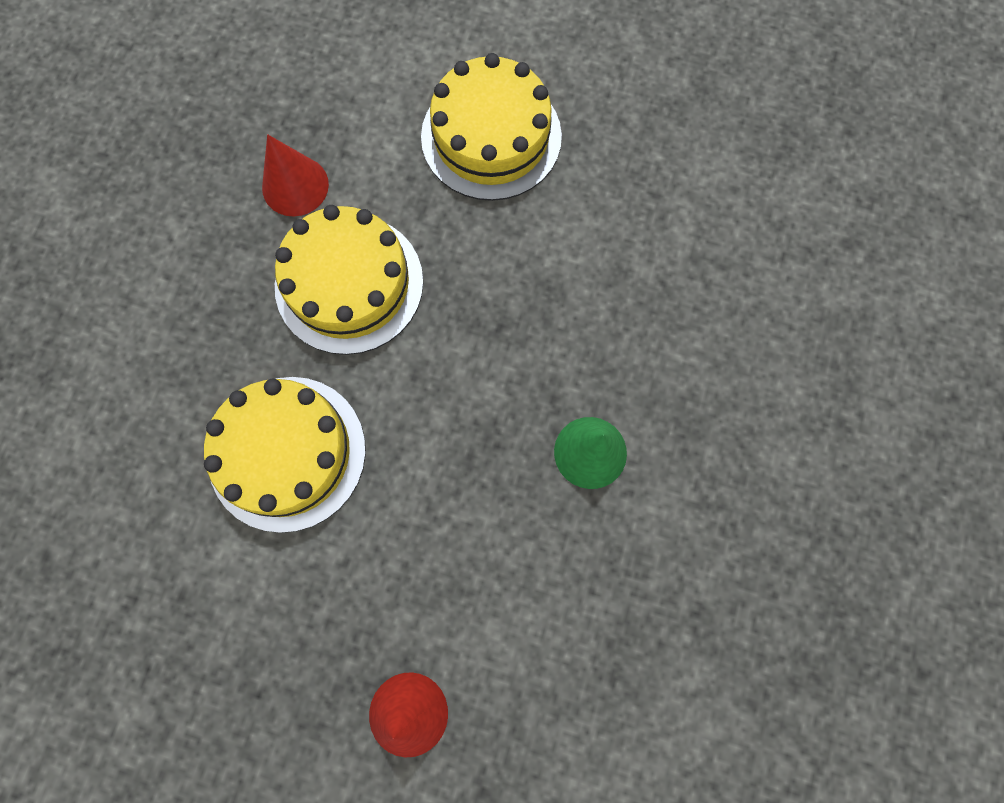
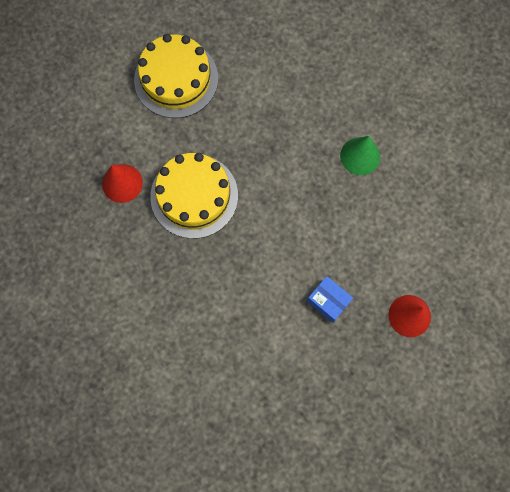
camera: 50 degrees left, 0 degrees up
(287, 453) = (252, 282): yellow cake -> none
(340, 577) = (328, 301): none -> blue box

